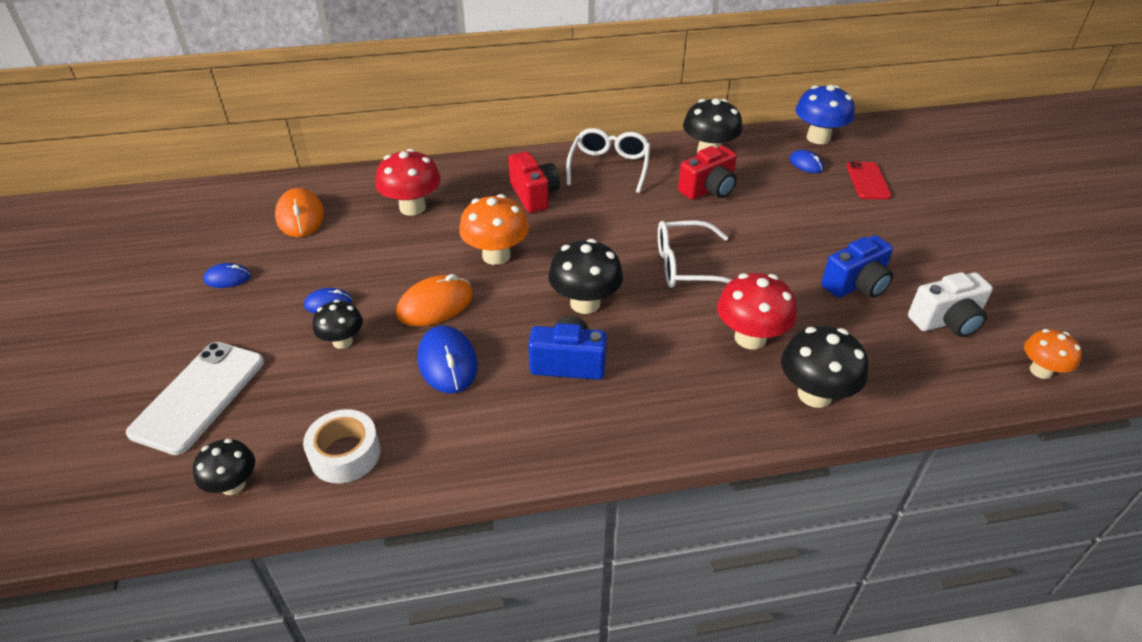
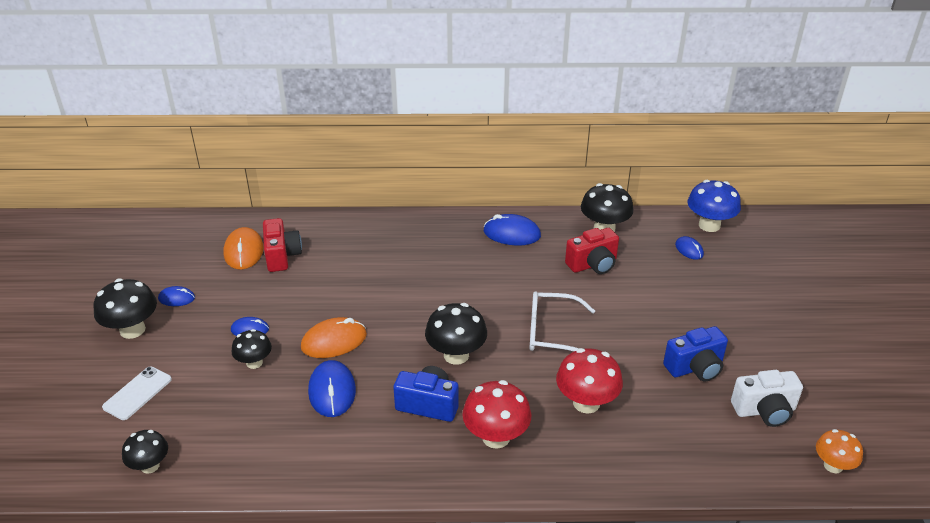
camera: 10 degrees right, 5 degrees down
(199, 396) = (137, 393): white phone -> white phone, size x0.63
(345, 454) = (237, 454): white tape -> none
(412, 207) = (336, 253): red mushroom -> red mushroom (496, 437)
(496, 255) = (394, 304): orange mushroom -> none
(534, 195) = (439, 253): red camera -> red camera (282, 256)
(609, 167) = (512, 233): white glasses -> blue mouse
(814, 394) = (625, 459): black mushroom -> black mushroom (132, 330)
(868, 181) = (740, 272): red phone -> none

